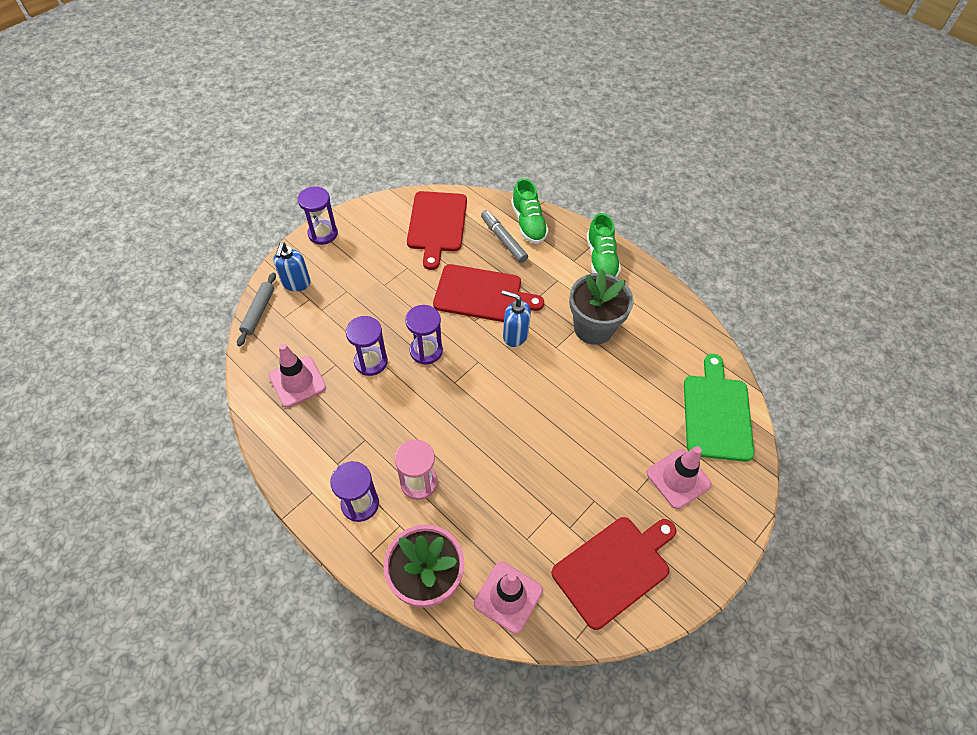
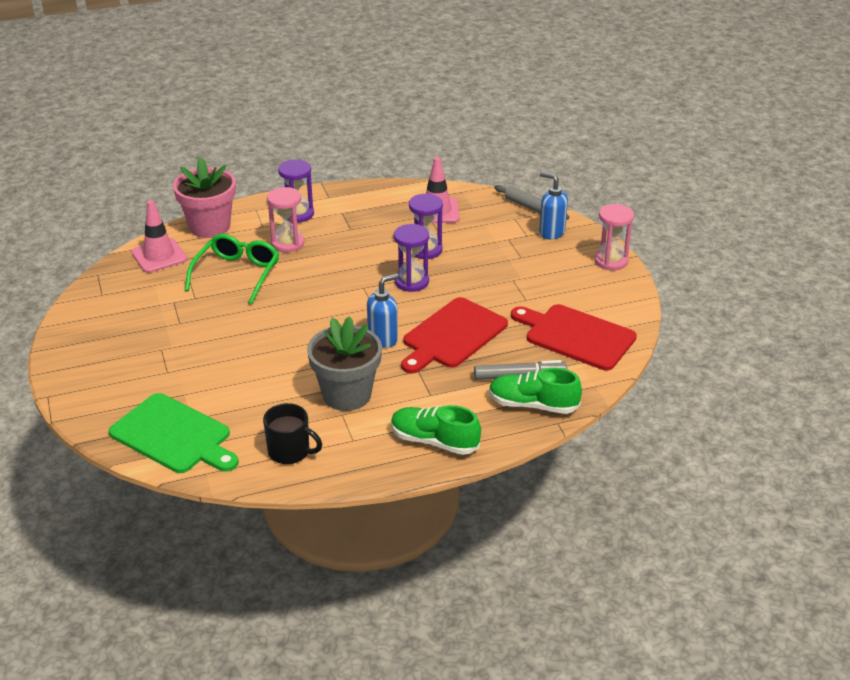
camera: 120 degrees right, 20 degrees down
(323, 233) = (611, 261): purple hourglass -> pink hourglass
(494, 498) = (237, 274): none -> green glasses
(614, 568) = (119, 311): red cutting board -> none
(672, 332) = (290, 452): none -> black mug
(678, 478) = (144, 378): pink traffic cone -> none

